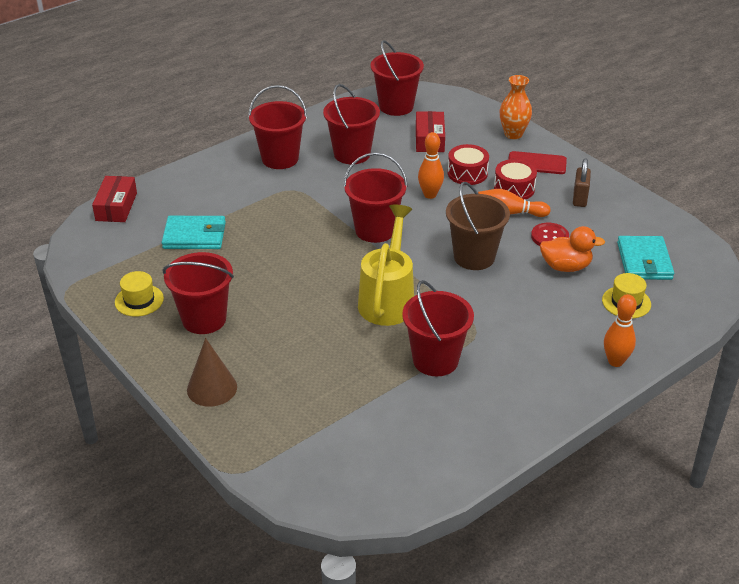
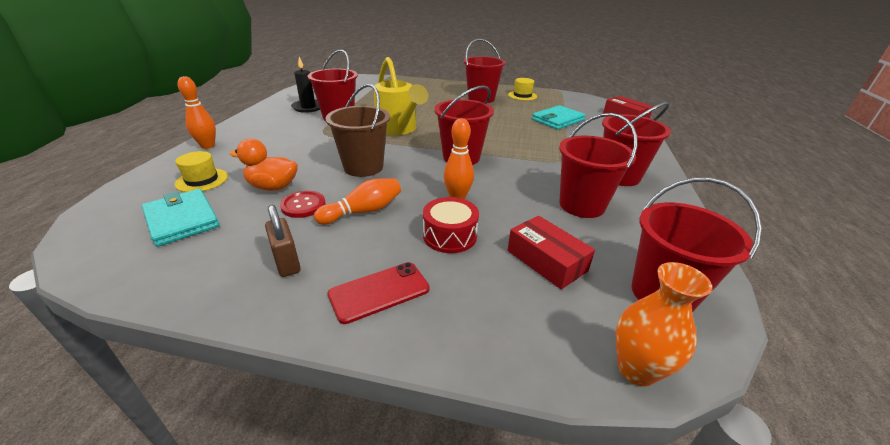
camera: 140 degrees right, 5 degrees down
(212, 388) = (437, 86): brown cone -> none
(459, 407) = (308, 107): none -> black candle
(513, 134) = (459, 333): orange vase -> orange vase (636, 369)
(514, 189) = (380, 240): red drum -> none
(566, 267) = (273, 187): orange duck -> orange duck turned 45 degrees clockwise

